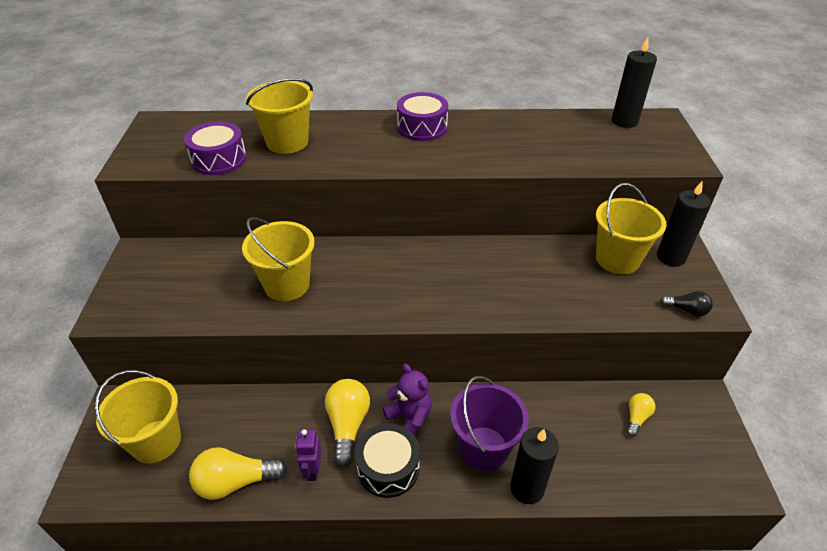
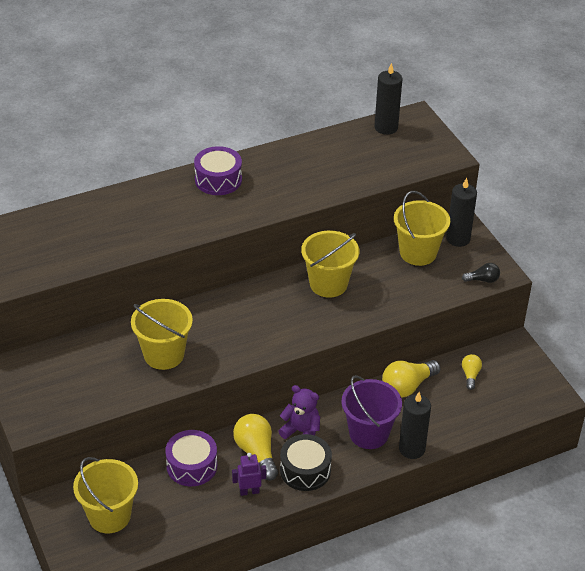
camera: 25 degrees left, 0 degrees up
(219, 159) = (62, 261): purple drum -> purple drum (192, 466)
(235, 482) = (195, 519): yellow light bulb -> yellow light bulb (407, 386)
(287, 142) = (109, 227): yellow bucket -> yellow bucket (328, 284)
(312, 470) = (249, 491): purple robot -> purple robot turned 105 degrees clockwise

